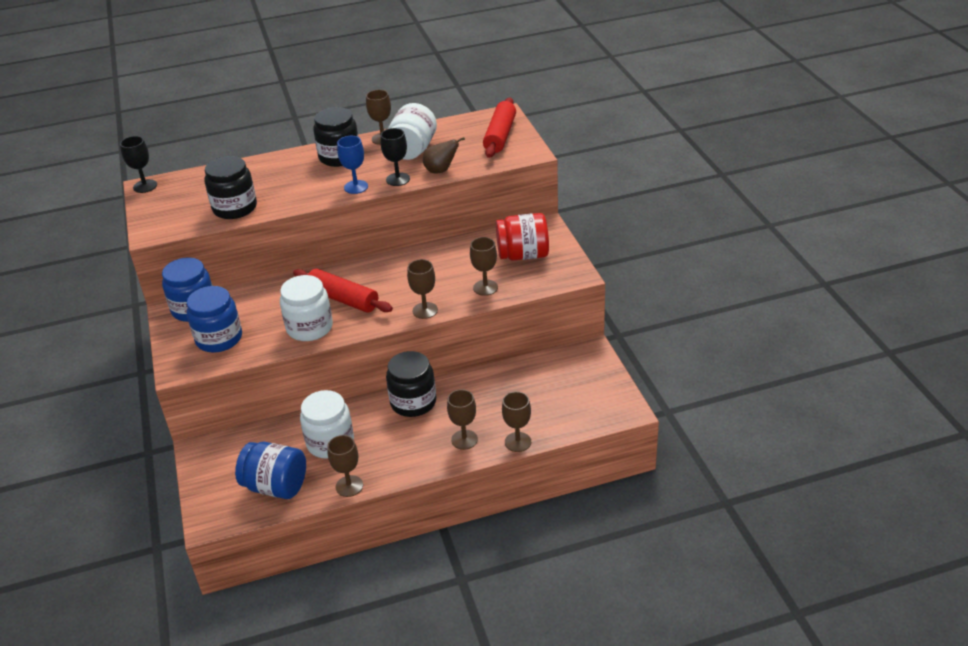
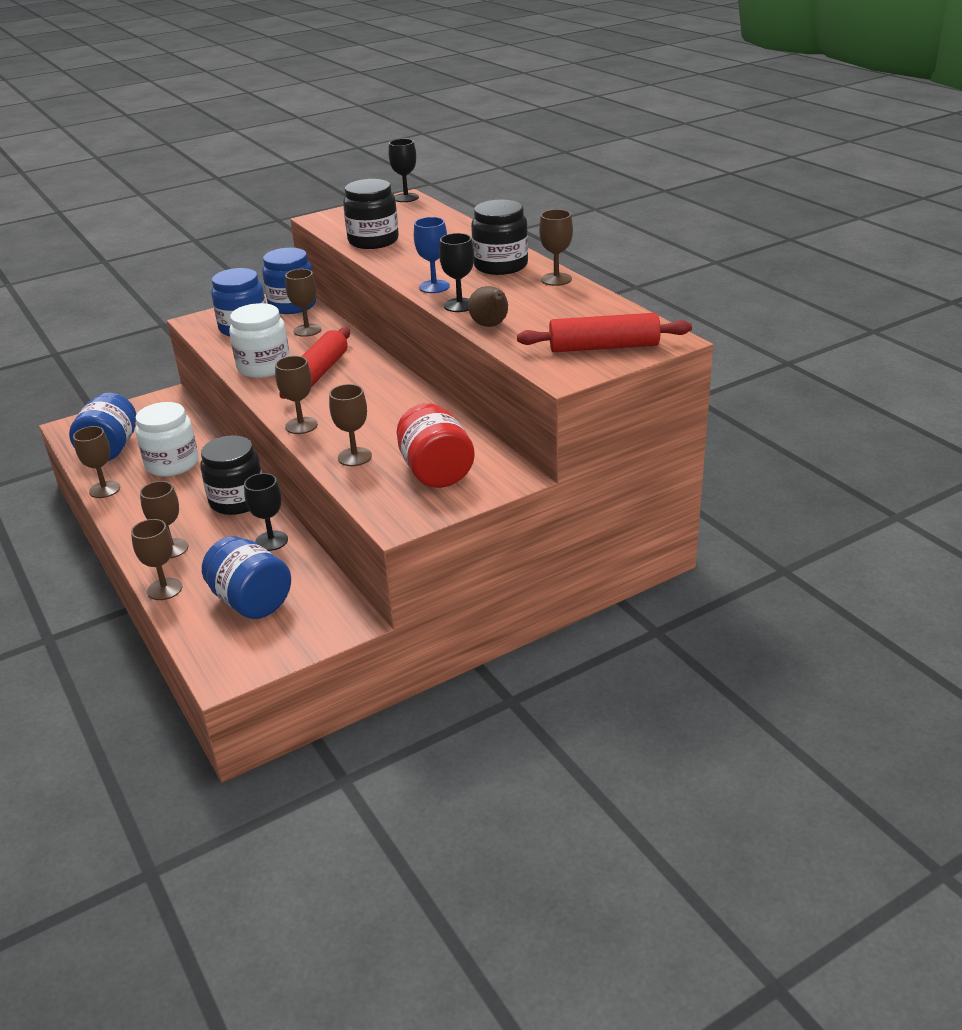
camera: 75 degrees right, 5 degrees down
(255, 302) = (307, 330): none -> brown goblet
(413, 150) = (535, 301): white jar -> none
(479, 385) = (271, 541): none -> black goblet
(551, 396) = (251, 601): none -> blue jar

